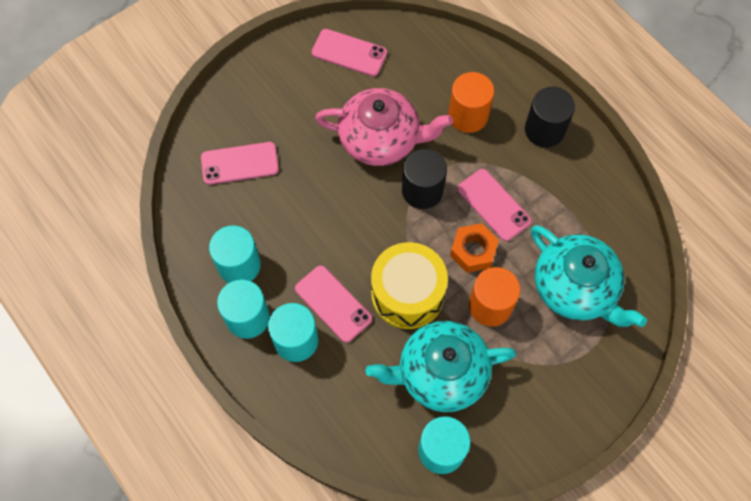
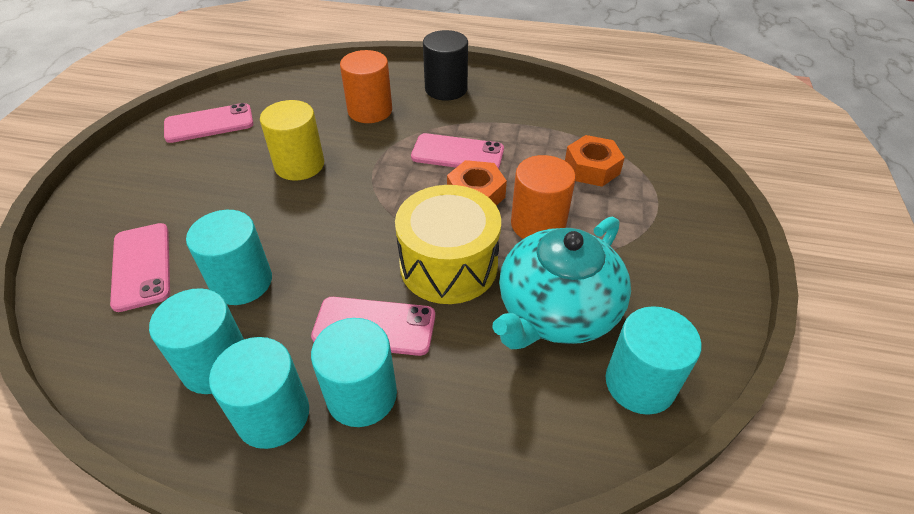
camera: 40 degrees left, 20 degrees down
(239, 163) = (141, 266): pink phone -> pink phone turned 60 degrees counterclockwise
(285, 217) = (242, 282): none -> turquoise cylinder
(381, 139) = (299, 165): pink teapot -> yellow cylinder
(422, 190) = (379, 179): black cylinder -> none
(575, 288) = (591, 168): turquoise teapot -> orange nut

